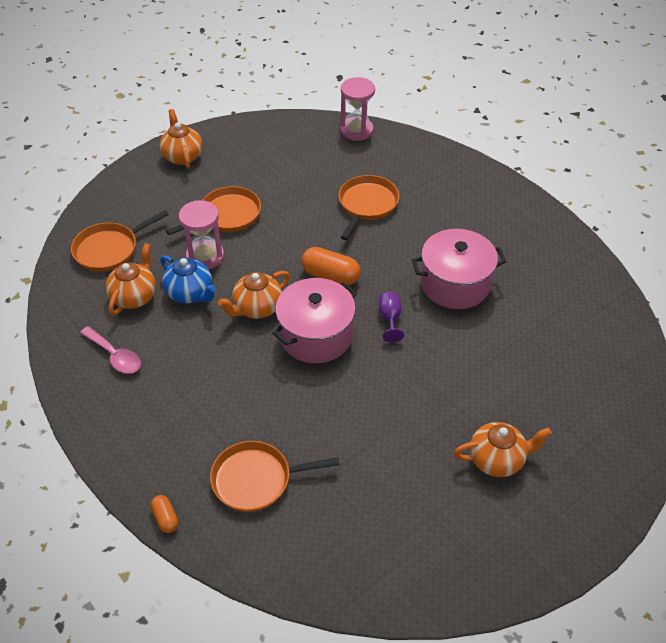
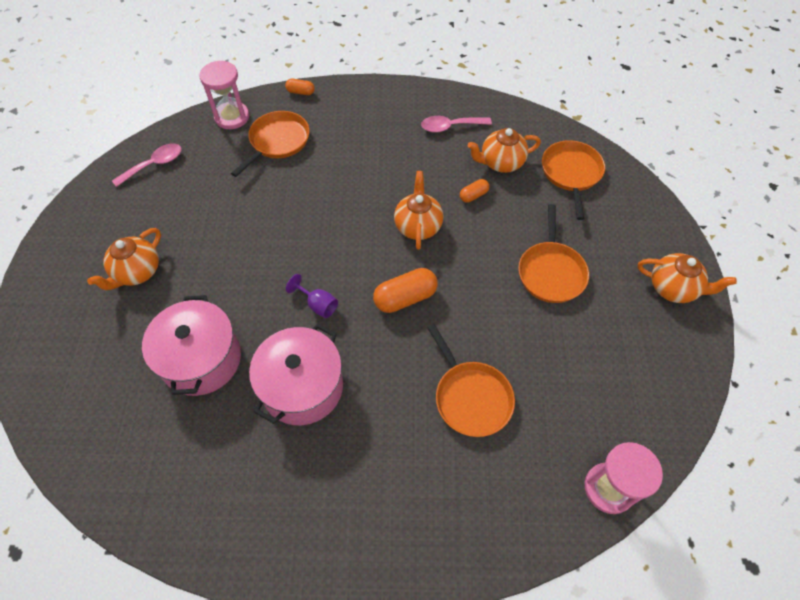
camera: 130 degrees right, 10 degrees up
(134, 297) = (501, 163): orange teapot -> orange teapot turned 105 degrees clockwise
(190, 293) = (473, 195): blue teapot -> orange capsule
(205, 256) = (508, 227): pink hourglass -> pink hourglass (232, 117)
(316, 335) = (353, 244): pink pot -> pink pot (201, 359)
(388, 566) = (154, 165): none -> pink spoon

